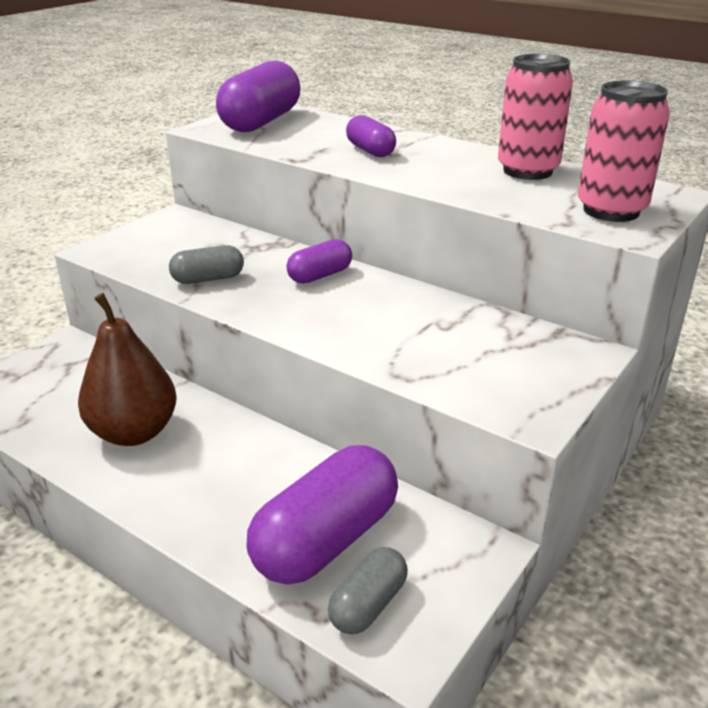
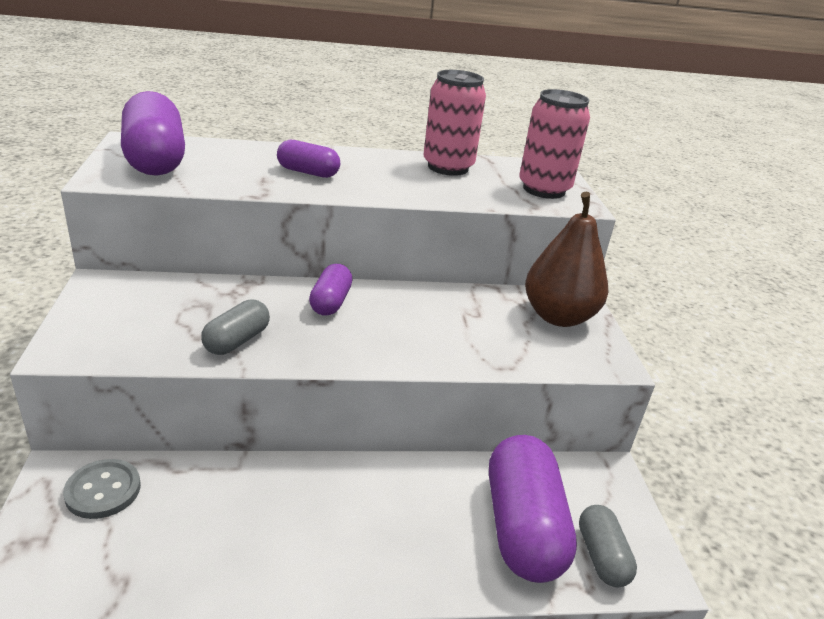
camera: 45 degrees left, 0 degrees up
(76, 364) = (103, 490): none -> grey button
(134, 432) = (261, 527): brown pear -> brown pear (558, 316)

